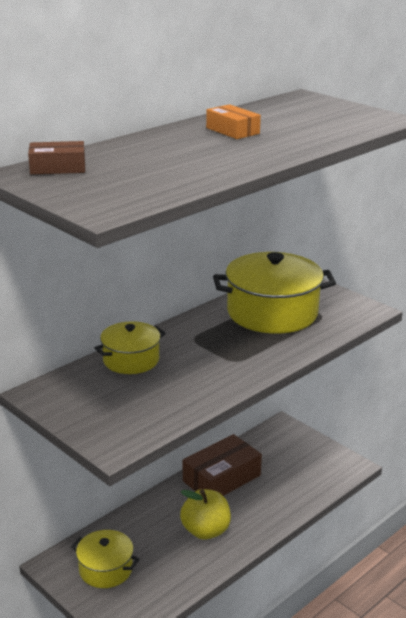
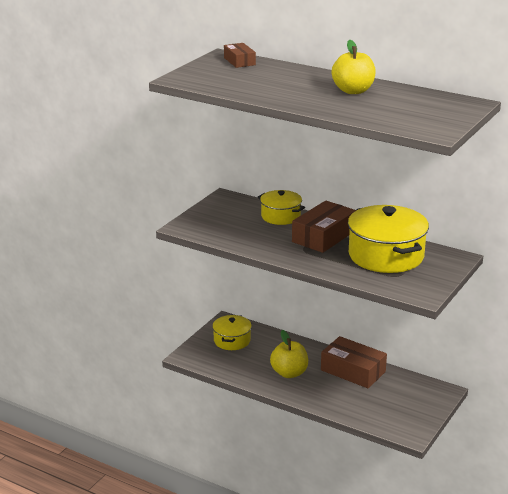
camera: 75 degrees right, 0 degrees up
(205, 340) = (324, 236): none -> brown box
(232, 131) = (353, 91): orange box -> yellow apple

